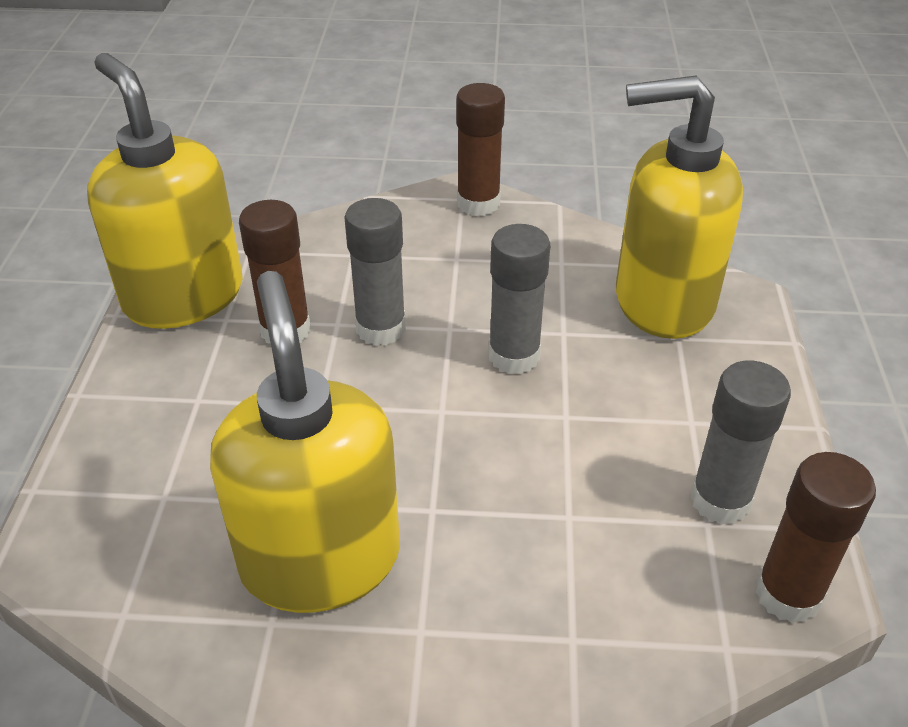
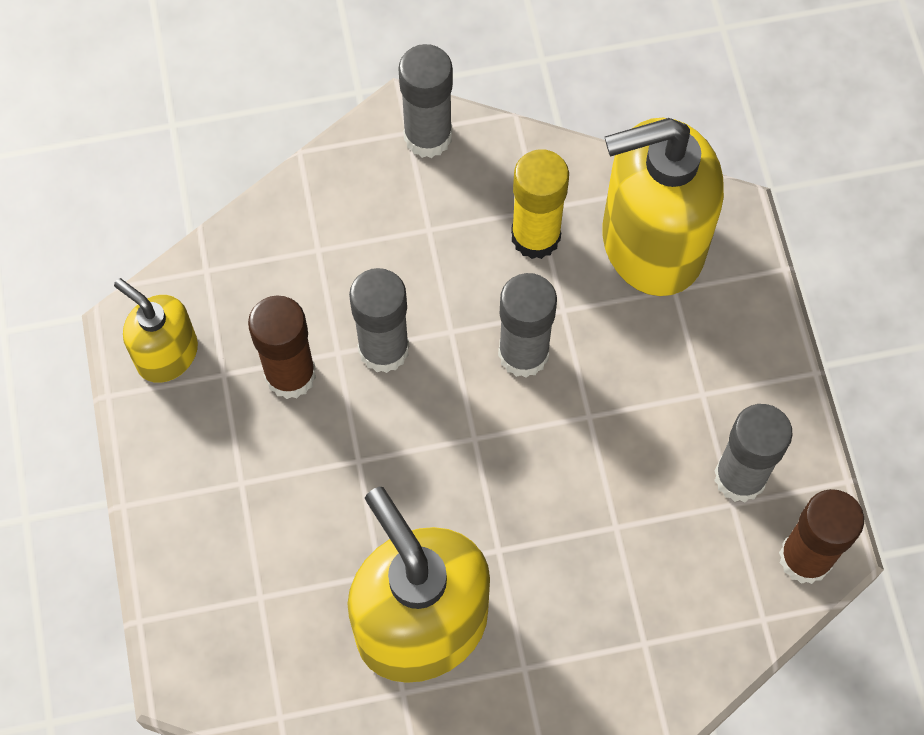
camera: 15 degrees left, 25 degrees up
(183, 296) = (166, 354): yellow soap dispenser -> yellow soap dispenser, size x0.53
(478, 203) = (428, 136): brown glue stick -> grey glue stick
(552, 279) = (535, 236): none -> yellow glue stick

